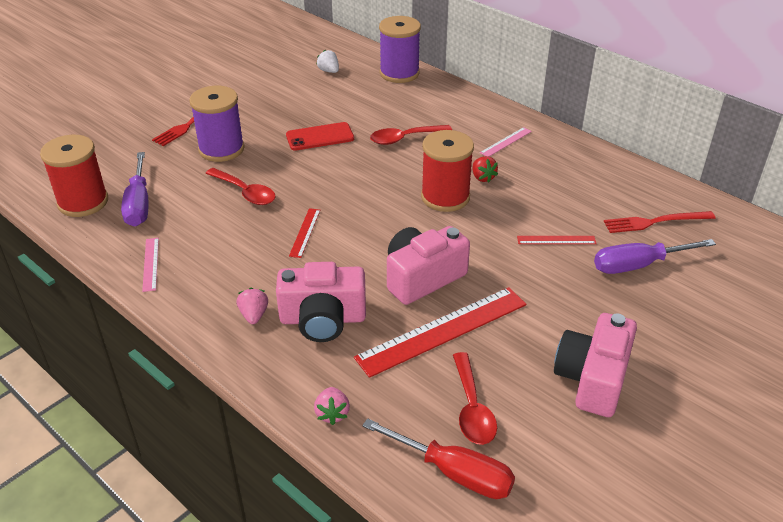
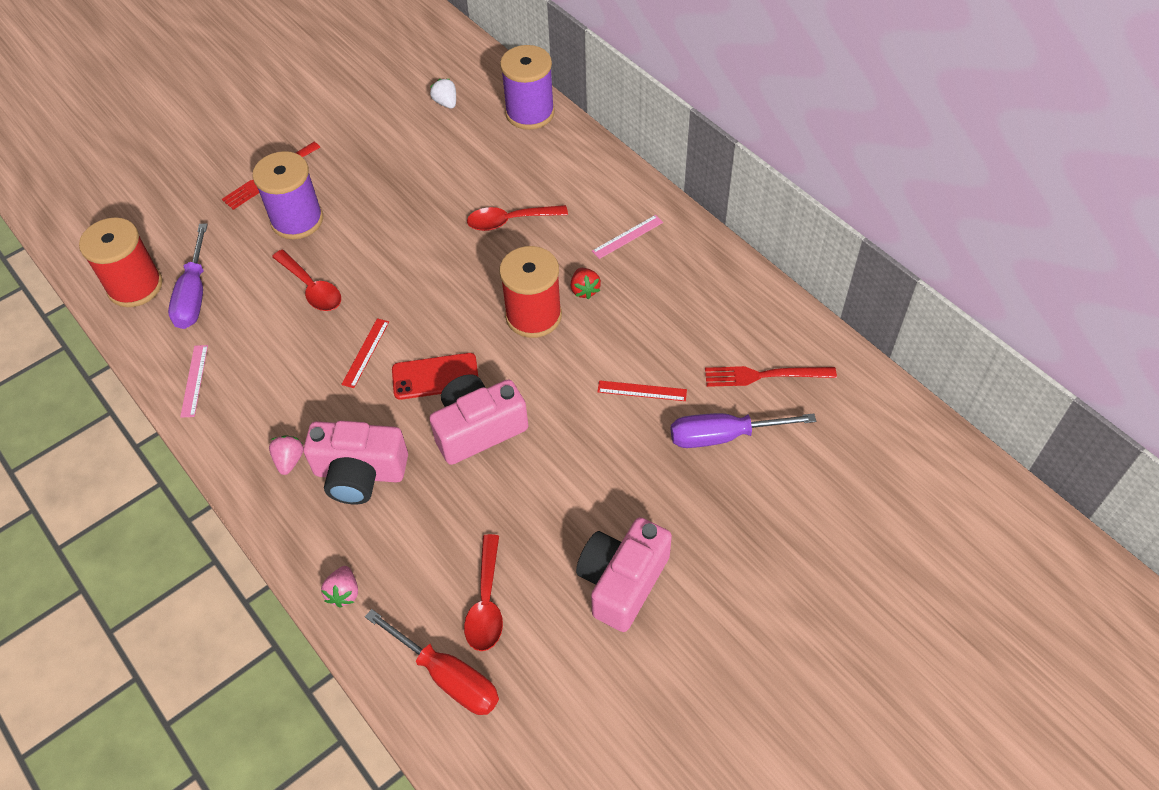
camera: 10 degrees right, 15 degrees up
(320, 137) = (412, 210): red phone -> red phone (435, 376)
(443, 331) = (482, 502): red ruler -> none

